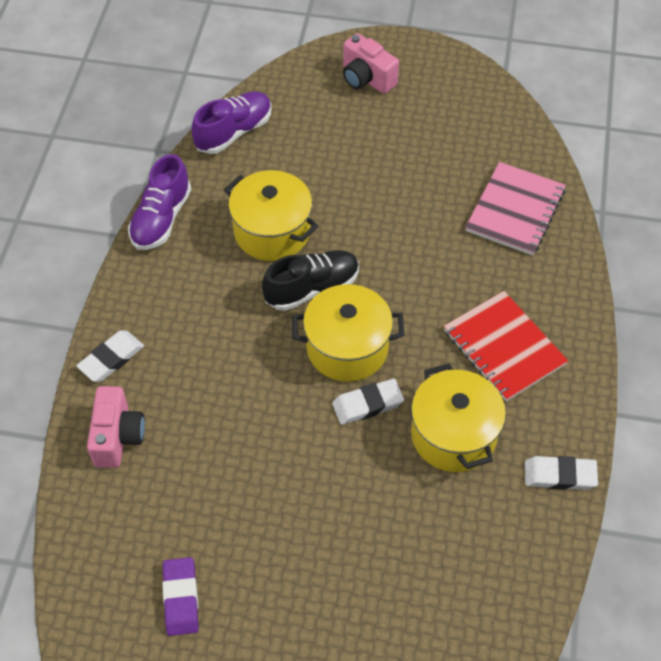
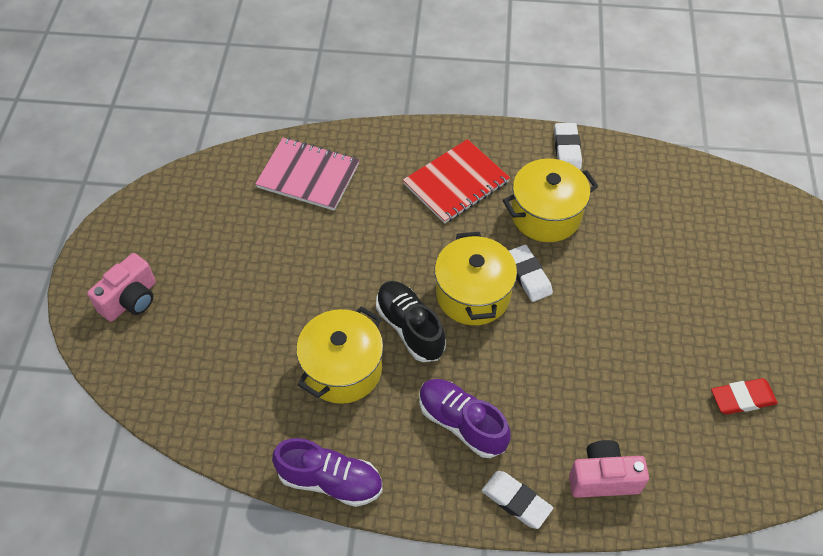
camera: 95 degrees left, 0 degrees up
(181, 598) = (742, 398): purple eraser -> red eraser
(233, 132) = (203, 422): purple shoe -> purple shoe (462, 423)

